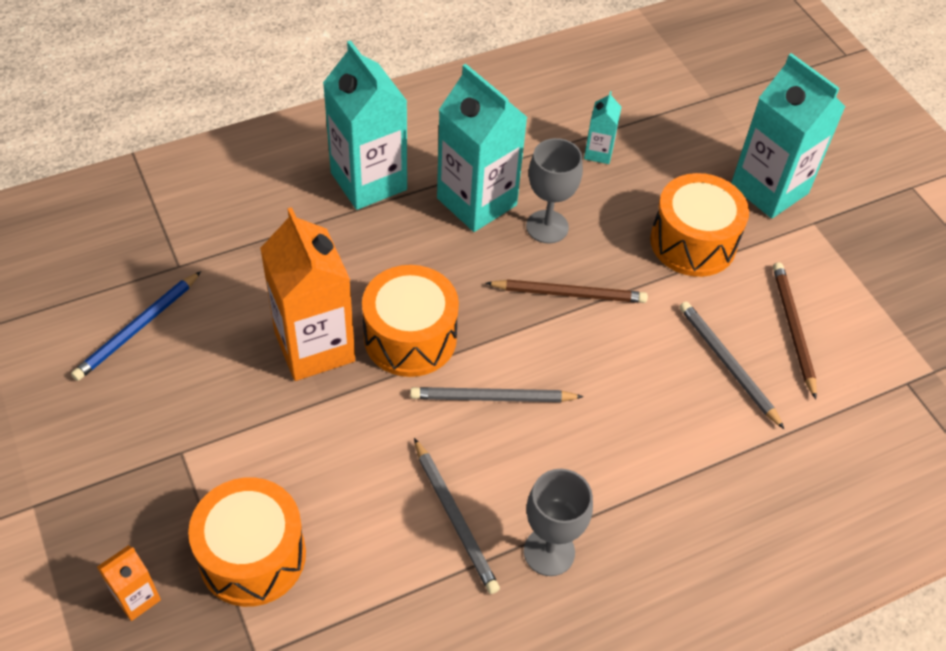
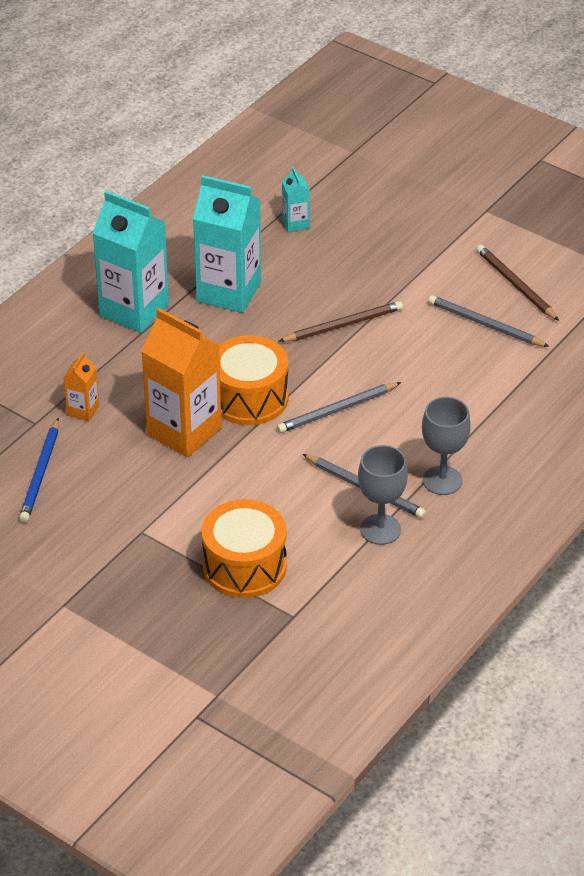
camera: 25 degrees left, 10 degrees down
(137, 598) = (185, 621): orange carton -> orange carton (83, 410)
(547, 227) = (294, 288): grey goblet -> grey goblet (380, 529)
(693, 242) = (408, 257): orange drum -> none
(769, 189) = (439, 200): turquoise carton -> none

